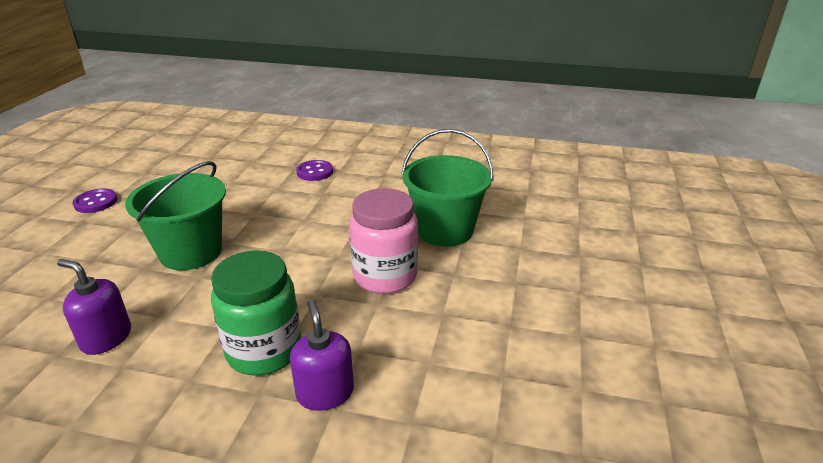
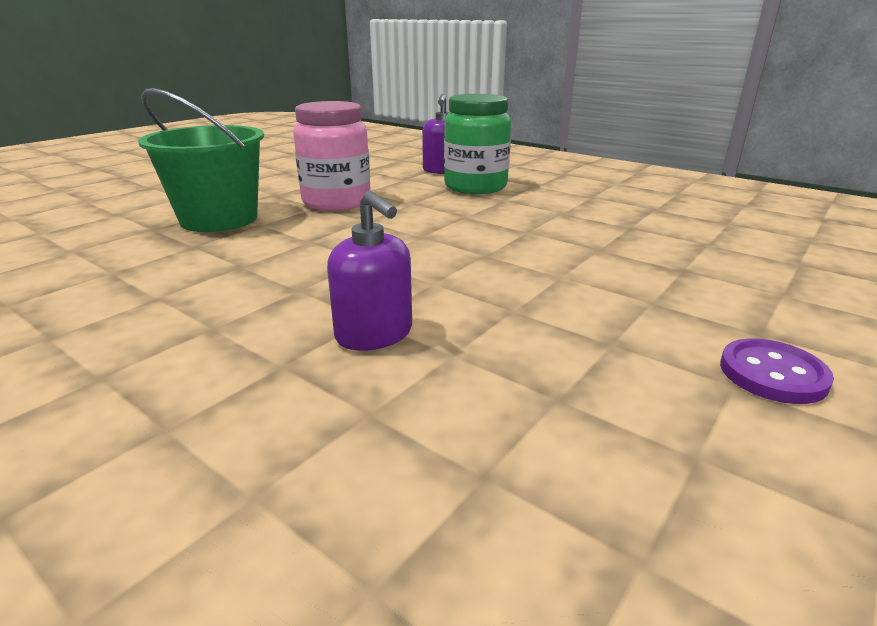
camera: 155 degrees left, 5 degrees down
(106, 338) = (615, 209): purple soap dispenser -> purple soap dispenser (374, 334)
(191, 252) = (539, 253): green bucket -> none
(315, 172) = (260, 336): purple button -> none

